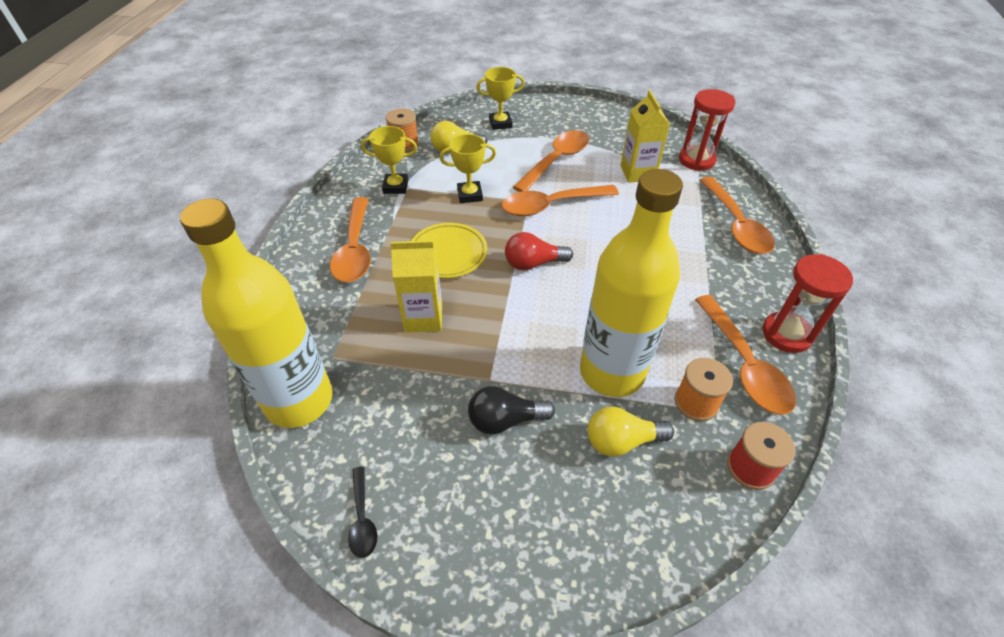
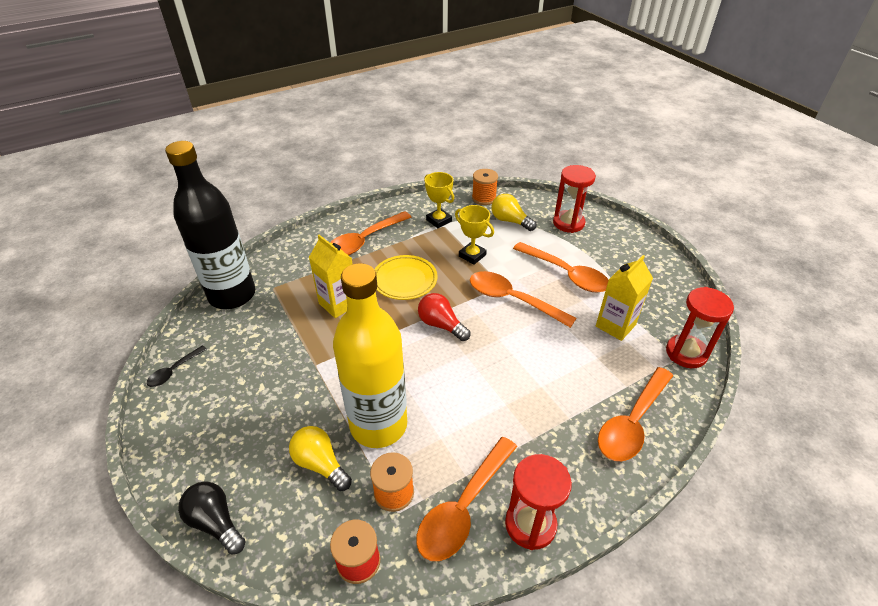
camera: 50 degrees right, 5 degrees down
(299, 400) = (232, 295): yellow bottle -> black bottle
(500, 123) = (568, 223): yellow trophy -> red hourglass
(505, 420) = (289, 391): black light bulb -> black light bulb (215, 522)
(556, 161) = (566, 274): orange spoon -> orange spoon turned 45 degrees clockwise

